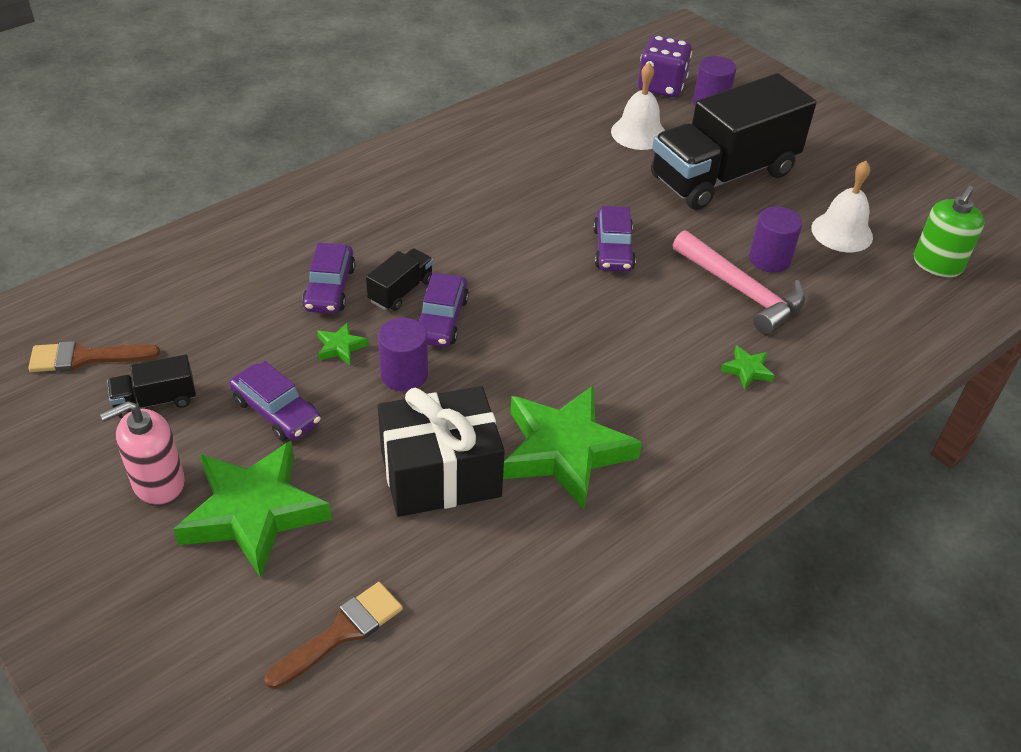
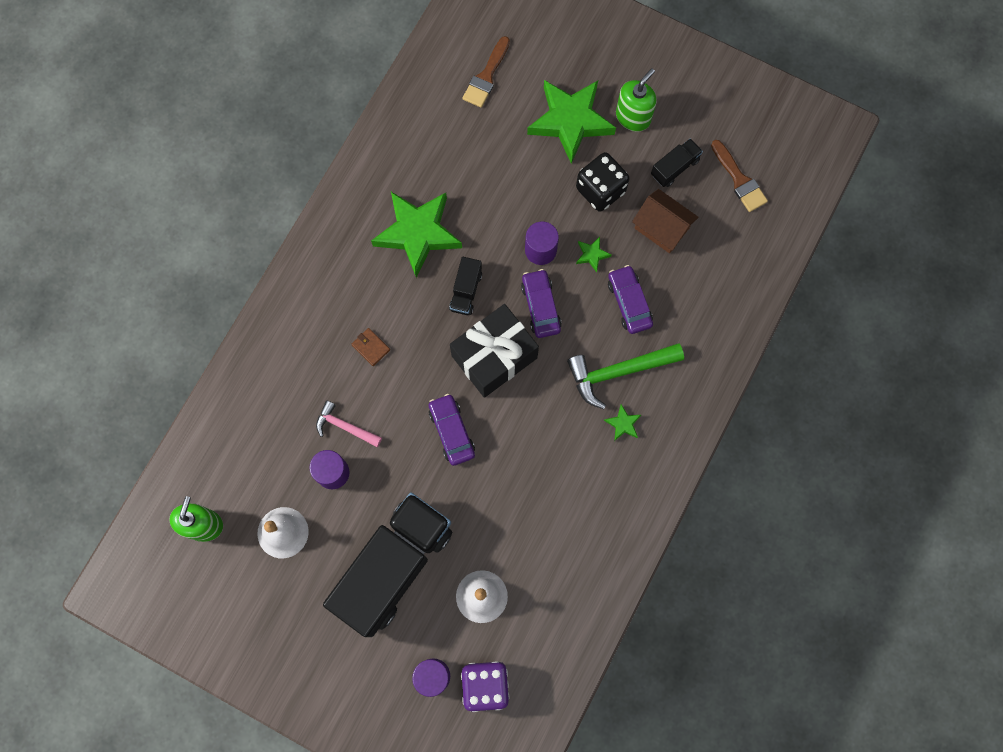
camera: 160 degrees right, 30 degrees up
(85, 357) = (739, 180): brown brush -> brown brush turned 90 degrees clockwise
(158, 483) = (633, 117): pink soap dispenser -> green soap dispenser
(230, 343) = (661, 228): none -> brown house
(276, 411) = (600, 190): purple car -> black dice
(389, 236) = (618, 372): none -> green hammer
(401, 291) = (580, 321): black truck -> black truck (466, 291)
(440, 474) = (483, 187): black gift -> black gift (494, 356)
(683, 351) = (371, 347): none -> brown wallet
(742, 291) = (345, 426): pink hammer -> pink hammer, size x0.60
(747, 370) = (324, 348): green star -> green star (623, 424)

